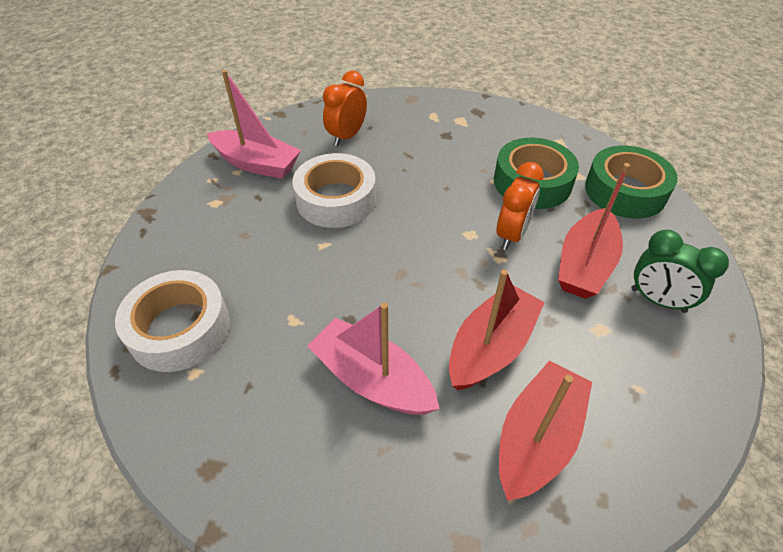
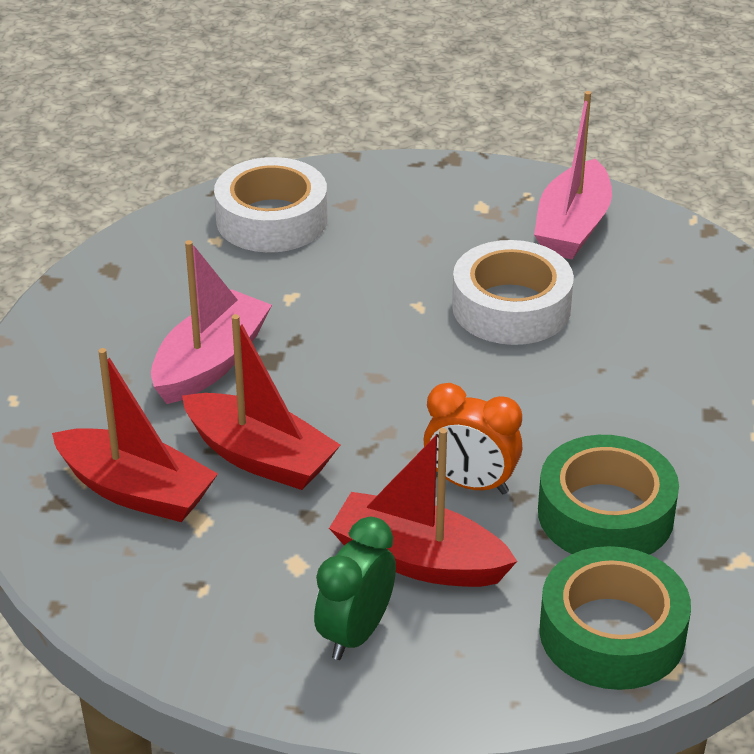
camera: 85 degrees right, 10 degrees down
(347, 136) = (668, 303): orange clock -> none

